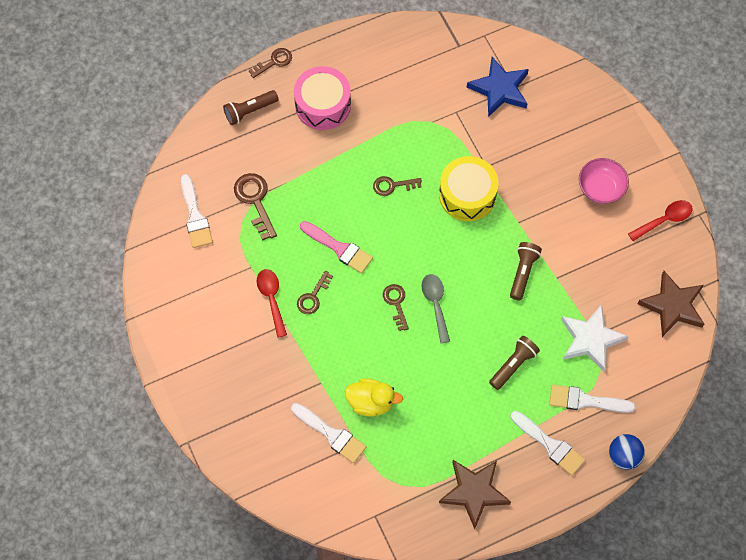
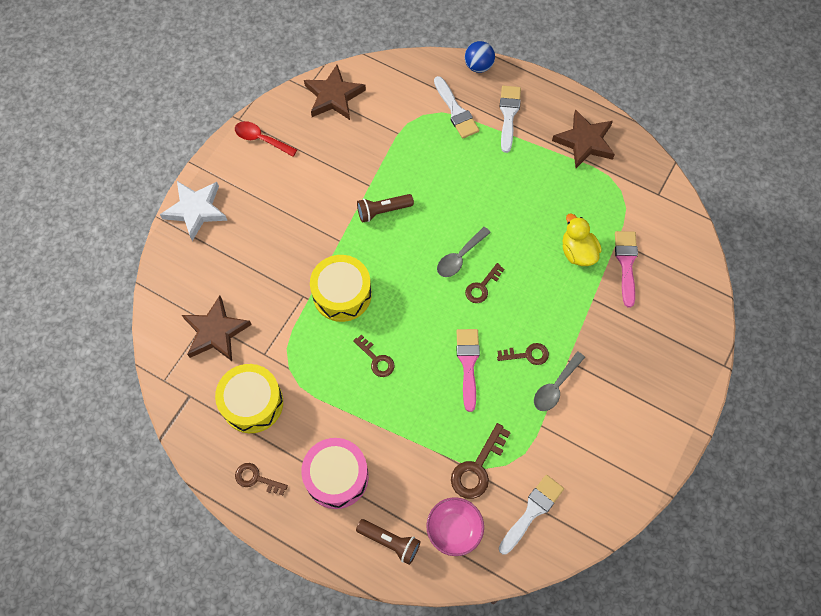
camera: 125 degrees left, 0 degrees up
(271, 299) = (555, 387): red spoon -> grey spoon
(274, 62) = (320, 558): brown key -> brown key (256, 478)
(331, 434) = (626, 263): white brush -> pink brush
(422, 82) = (252, 403): none -> yellow drum
(500, 89) = (215, 332): blue star -> brown star
(513, 365) = (466, 173): brown flashlight -> none
(590, 339) = (404, 134): white star -> white star (196, 210)
(600, 188) = (263, 198): pink bowl -> pink bowl (454, 529)

